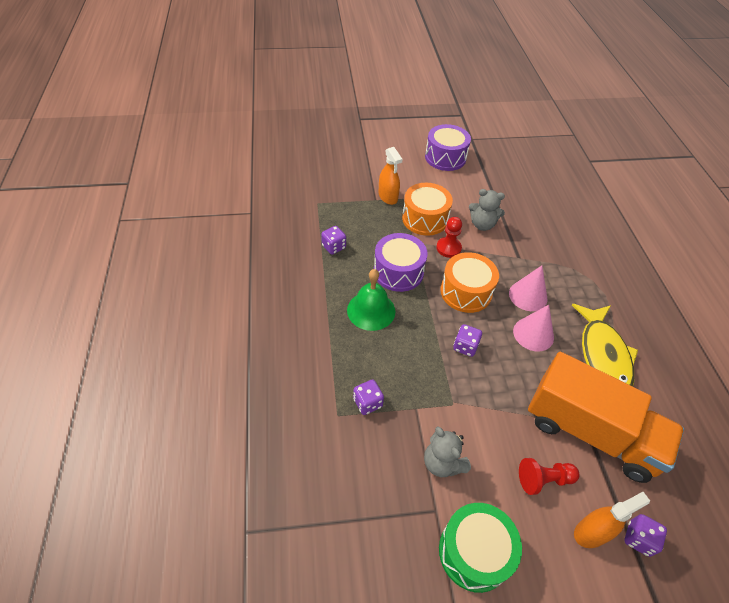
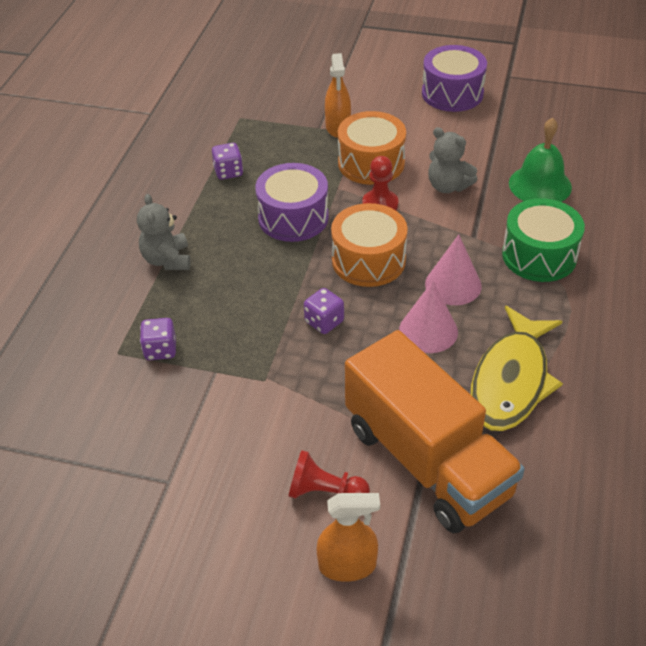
camera: 25 degrees right, 5 degrees down
(371, 310) = (229, 253): green bell -> green bell (540, 185)
(442, 463) = (209, 436): grey teddy bear -> grey teddy bear (167, 260)
(474, 552) = (186, 536): green drum -> green drum (539, 255)
(638, 539) = (406, 593): purple dice -> none

